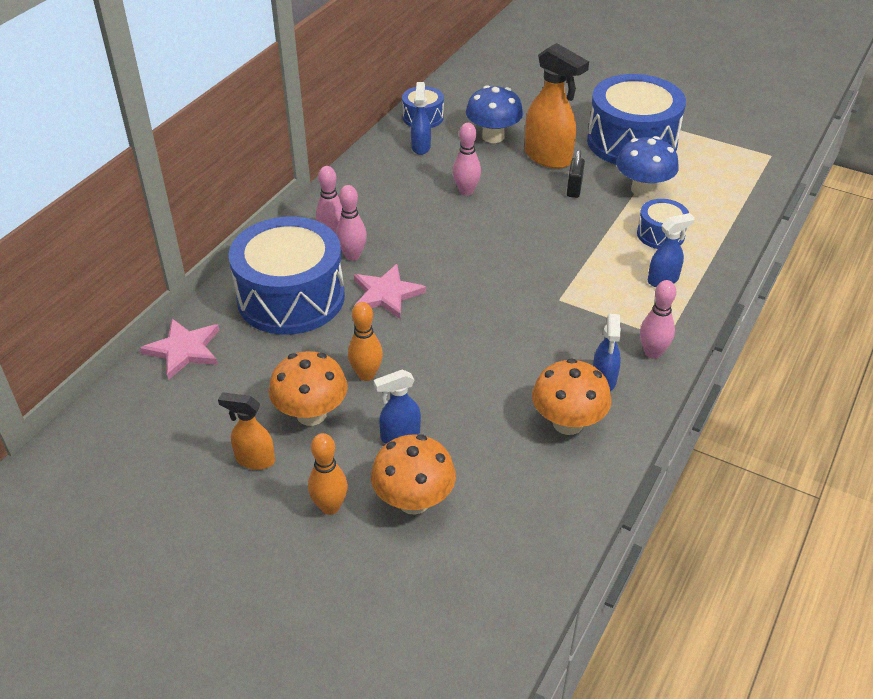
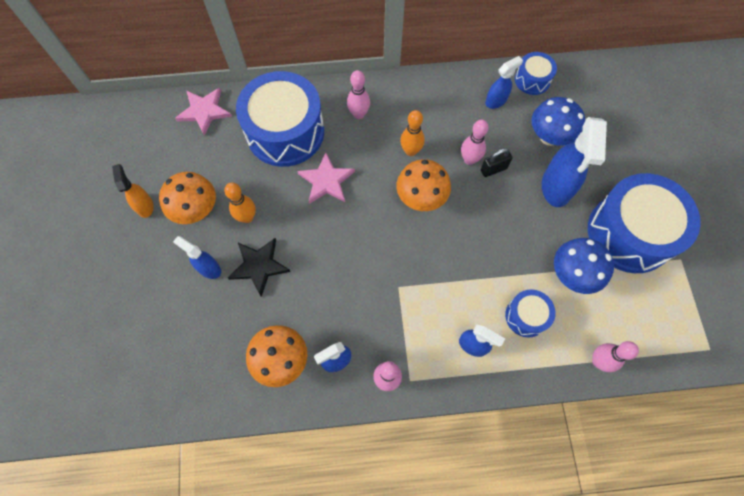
camera: 55 degrees right, 25 degrees up
(330, 507) = (133, 267): orange bowling pin -> orange bowling pin (411, 151)
(352, 256) = (348, 138): pink bowling pin -> pink bowling pin (598, 361)
(414, 501) = (163, 308): orange mushroom -> orange mushroom (421, 198)
(438, 392) = (259, 266): none -> black star
(548, 157) = (556, 187): orange spray bottle -> blue spray bottle
(574, 189) = (532, 226): black padlock -> black padlock (493, 169)

